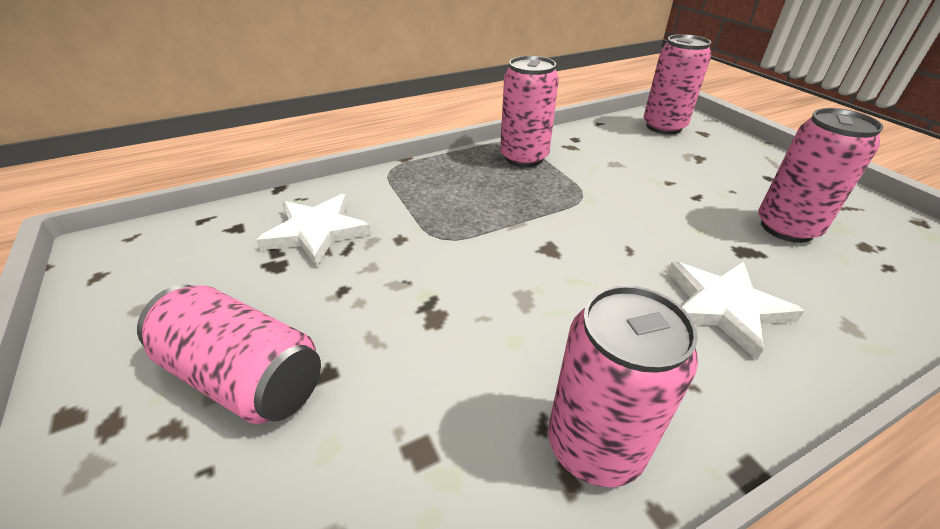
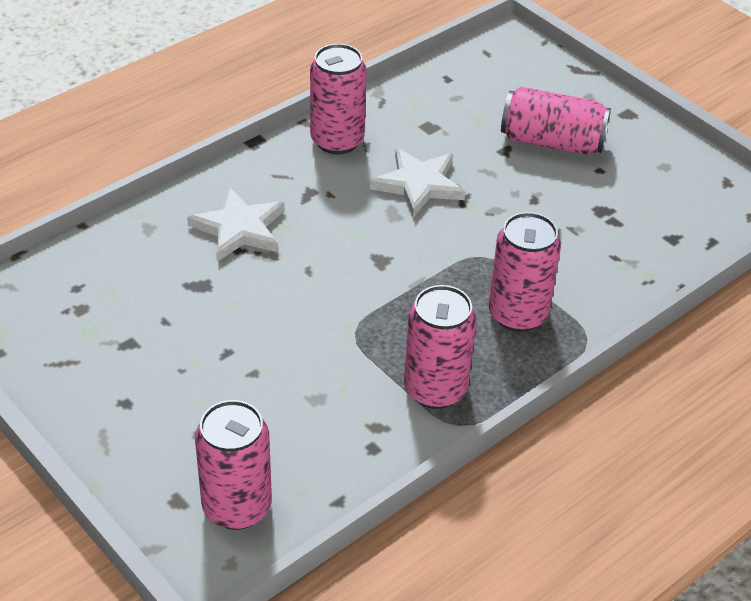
camera: 165 degrees right, 5 degrees up
(316, 232) = (597, 245): white star -> white star (418, 184)
(786, 228) = (147, 319): pink can -> pink can (518, 314)

